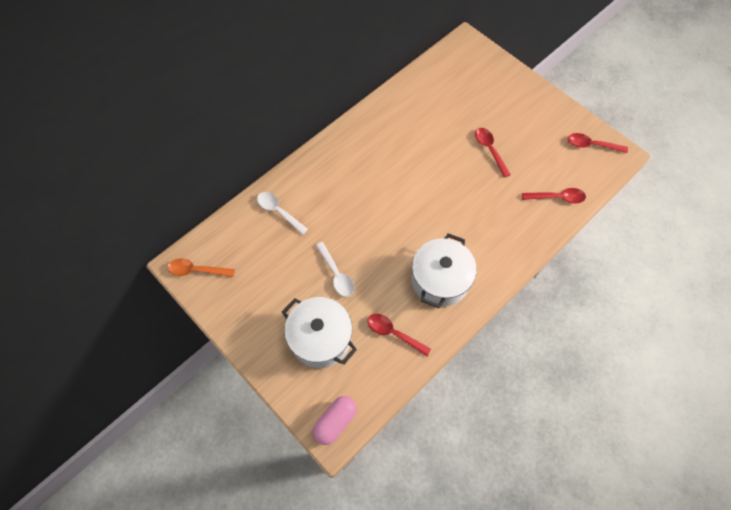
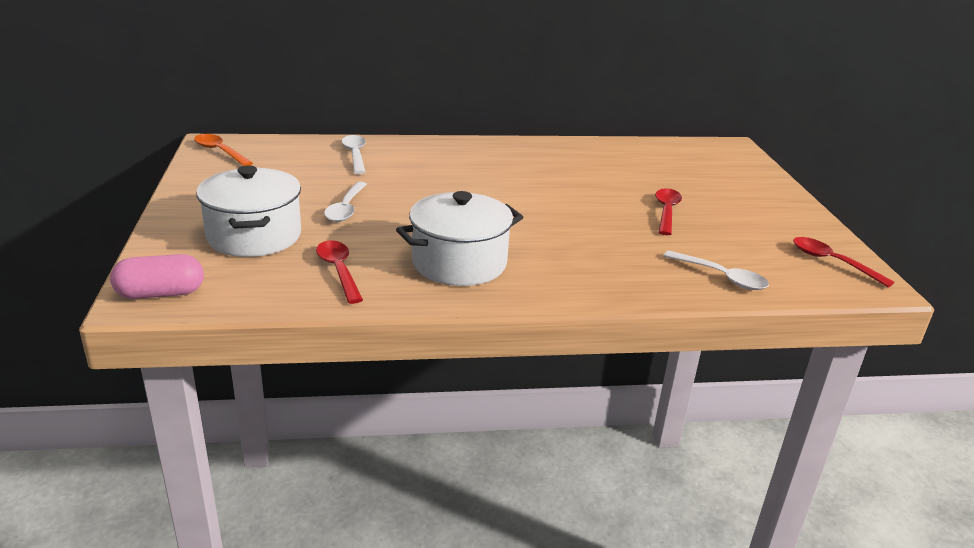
camera: 35 degrees right, 35 degrees down
(557, 197) = (721, 277): red spoon -> white spoon

